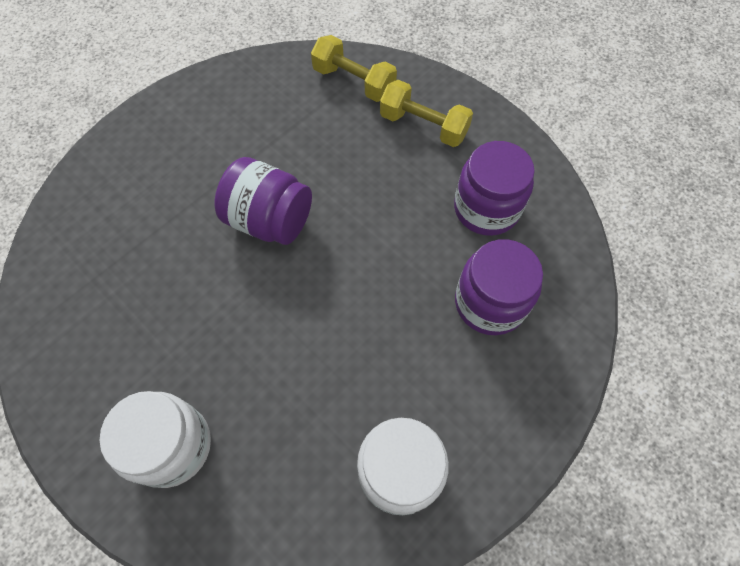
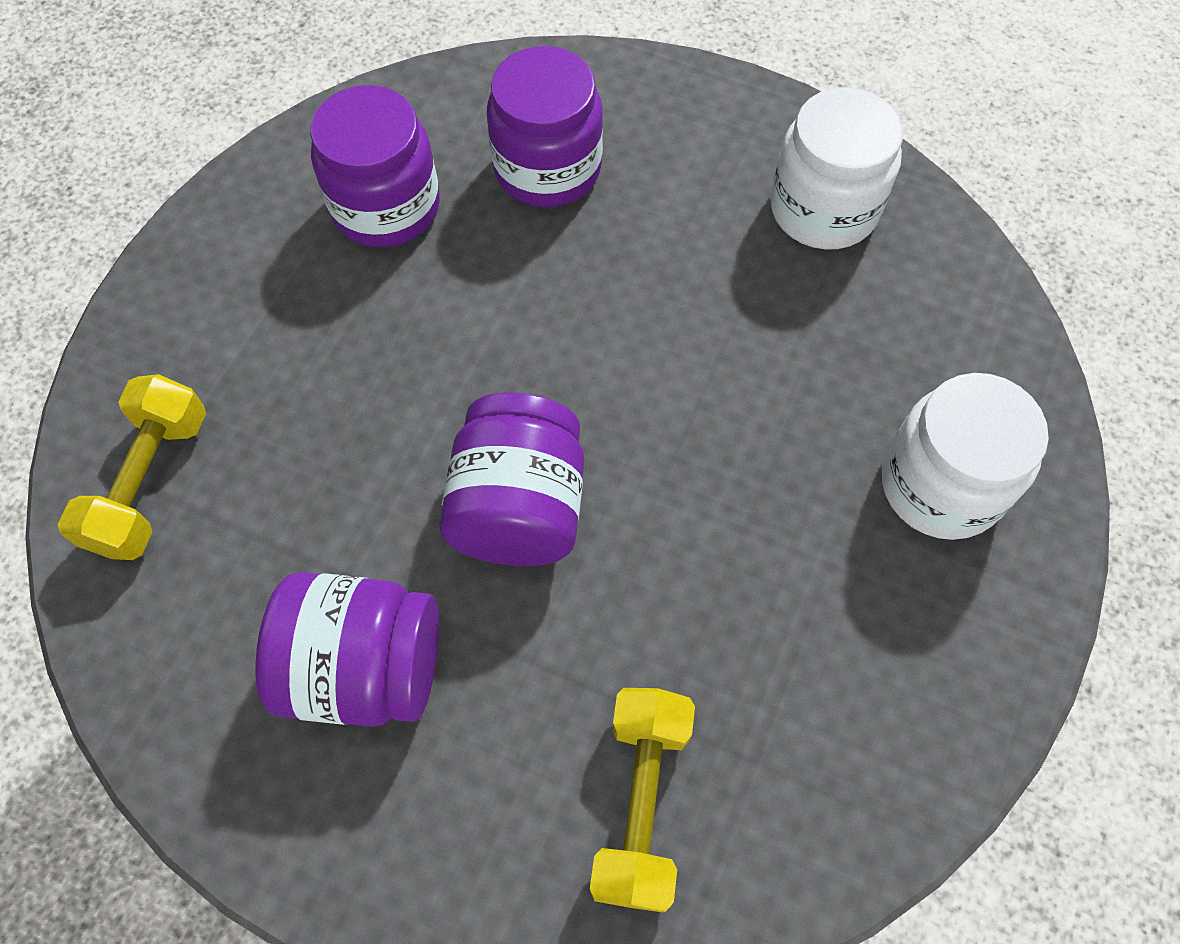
camera: 110 degrees left, 0 degrees up
(225, 140) = (364, 667): none -> purple jar
(423, 126) = (237, 334): yellow dumbbell -> yellow dumbbell (641, 803)

